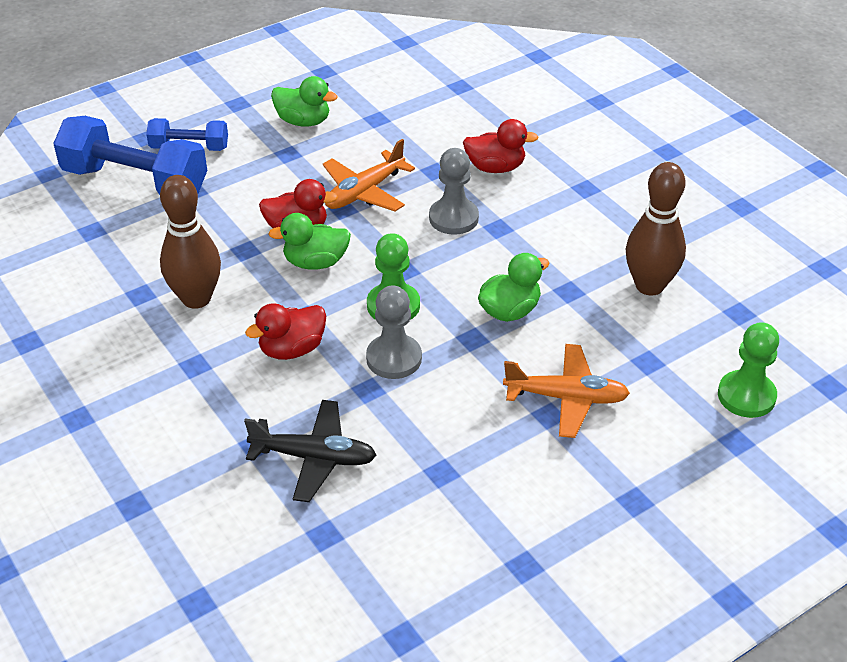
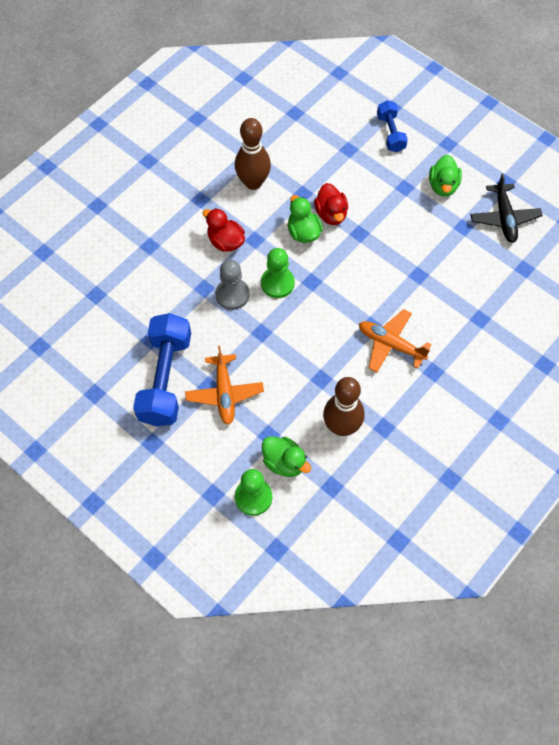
camera: 75 degrees right, 20 degrees up
(135, 181) = (347, 117): blue dumbbell -> blue dumbbell (165, 379)
(314, 457) = (146, 275): black plane -> black plane (504, 218)
(364, 192) = (380, 240): orange plane -> orange plane (391, 344)
(453, 218) = (372, 297): grey pawn -> none
(495, 167) = (435, 311): red duck -> none
(510, 311) = (292, 348): green duck -> green duck (284, 462)

